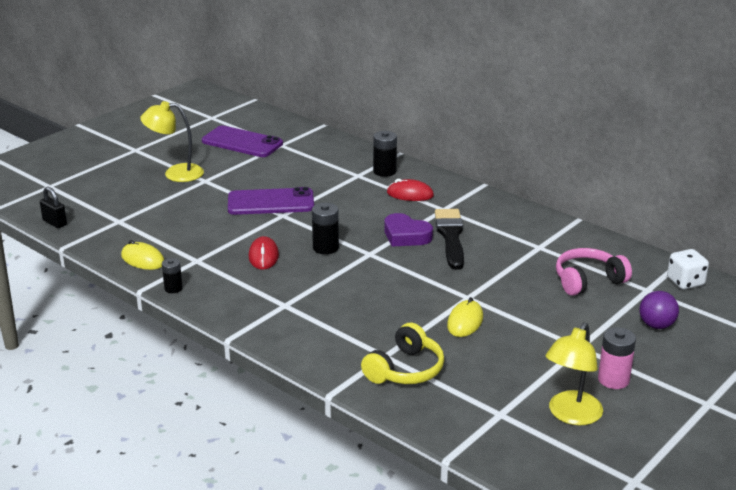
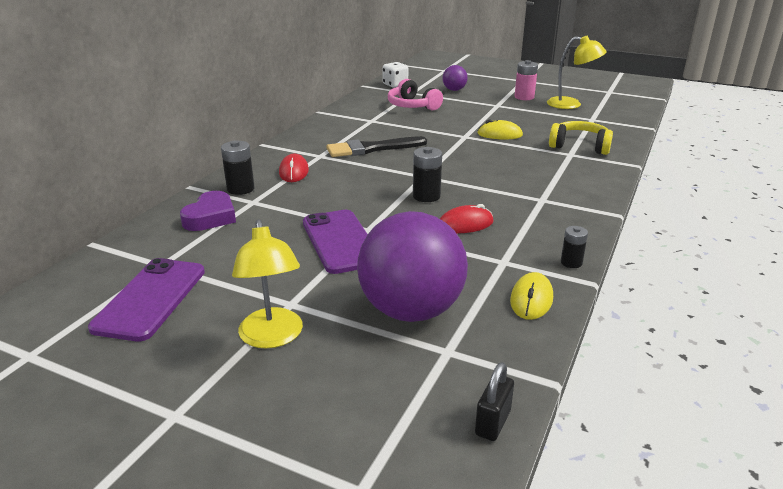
camera: 105 degrees left, 0 degrees up
(166, 216) = (411, 311): none -> purple ball
(406, 236) = (380, 165): purple heart -> purple heart (211, 217)

